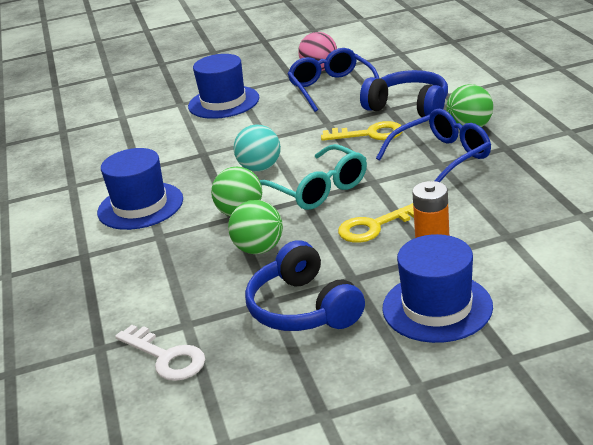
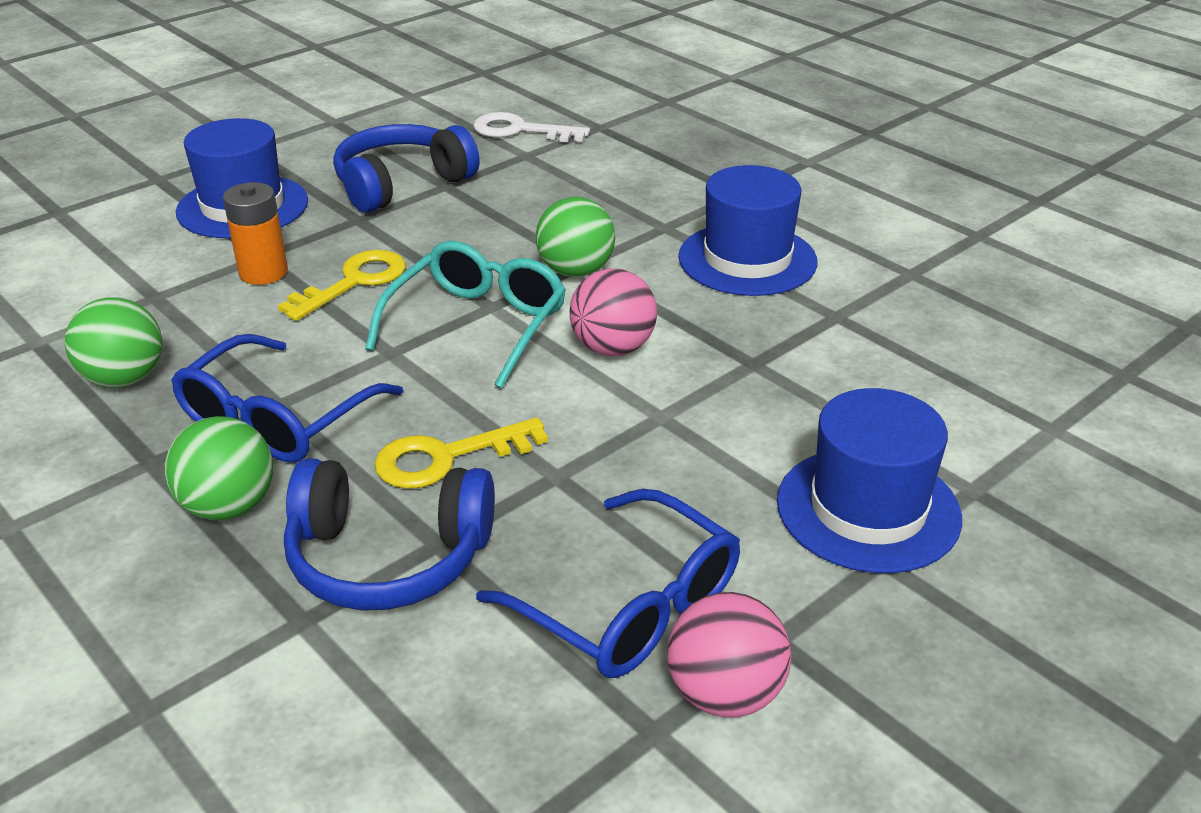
camera: 150 degrees right, 5 degrees up
(259, 249) = (505, 231): green ball -> green ball (124, 379)
(260, 168) = (612, 348): turquoise ball -> pink ball
(303, 308) = (401, 184): blue headphones -> blue headphones turned 75 degrees counterclockwise
(318, 189) = (478, 325): turquoise glasses -> turquoise glasses turned 90 degrees clockwise

